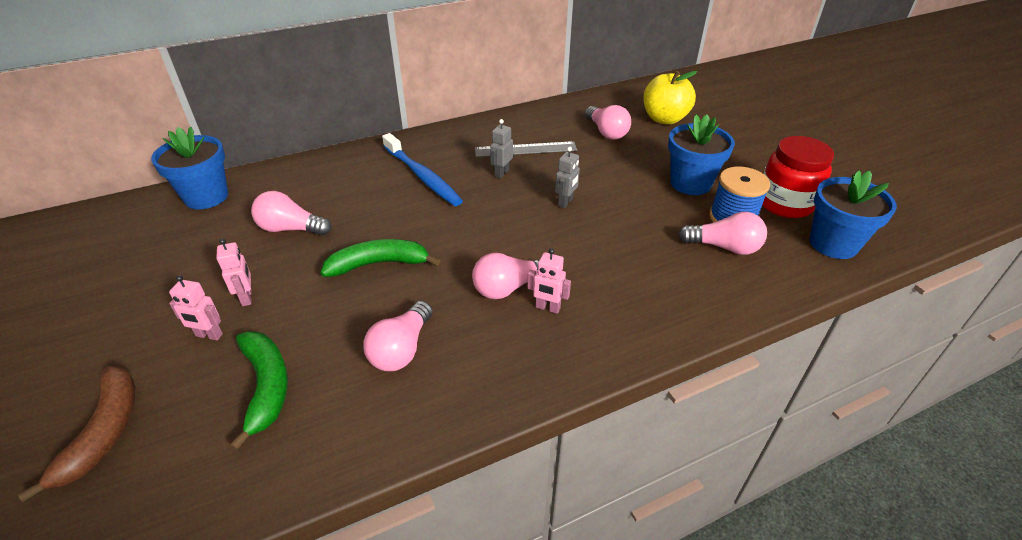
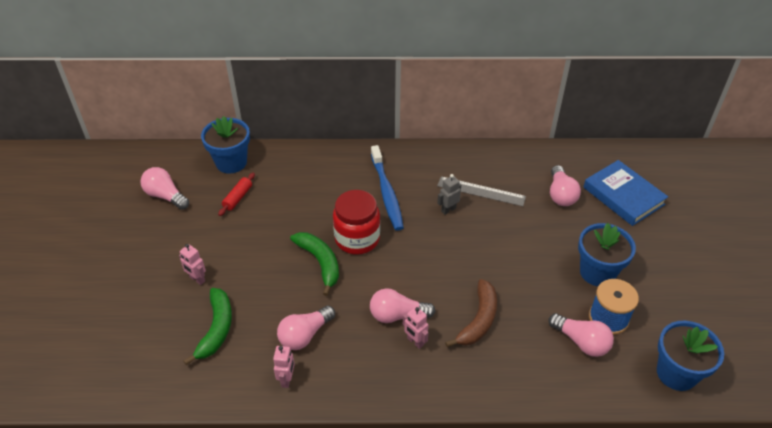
camera: 25 degrees right, 5 degrees up
(104, 432) = (124, 323): brown banana -> brown banana (478, 320)
(231, 229) = (238, 198): none -> red rolling pin
(247, 297) = (228, 259): pink robot -> pink robot (287, 379)
(291, 229) = (275, 211): pink light bulb -> pink light bulb (165, 196)
(378, 264) = (320, 262): green banana -> green banana turned 45 degrees clockwise
(565, 202) = (482, 255): grey robot -> none
(664, 119) = (623, 196): yellow apple -> blue book
(784, 203) = (665, 320): red jar -> red jar (357, 239)

